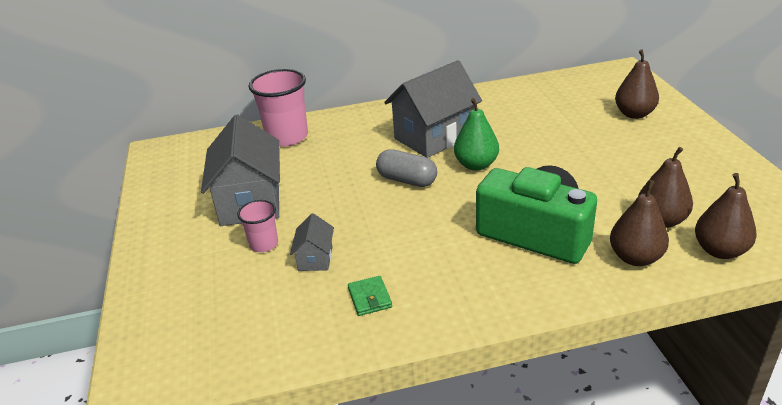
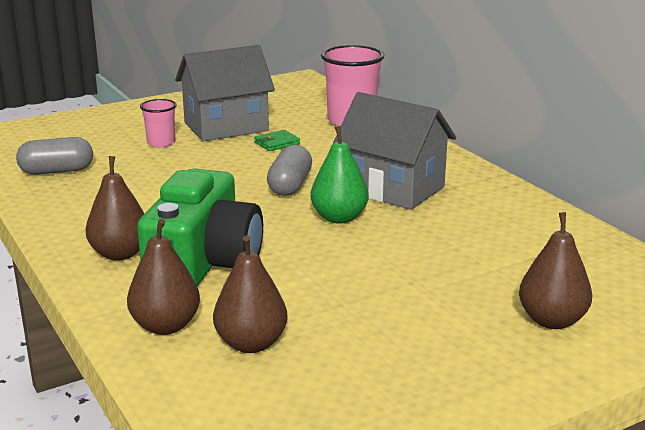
camera: 70 degrees right, 10 degrees down
(297, 320) = (57, 171): none -> grey capsule
(315, 258) = (142, 165): grey house -> none
(370, 298) = (86, 194): green wallet -> green wallet (277, 143)
(720, 250) = (190, 388): brown pear -> brown pear (120, 254)

